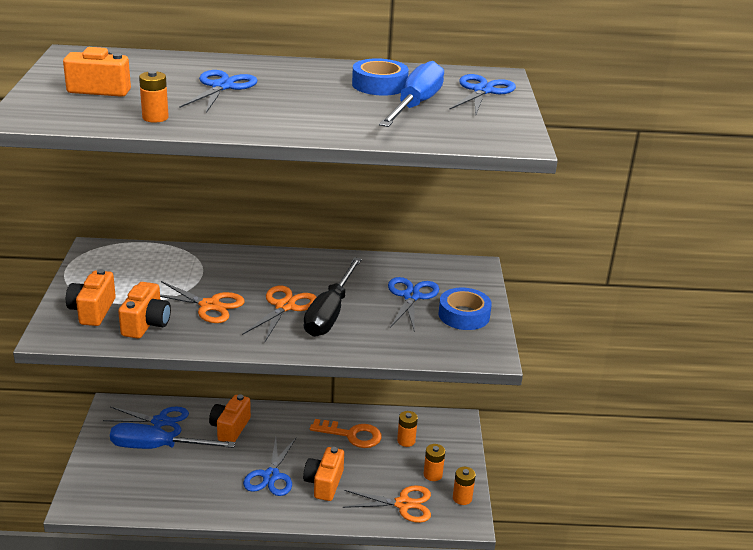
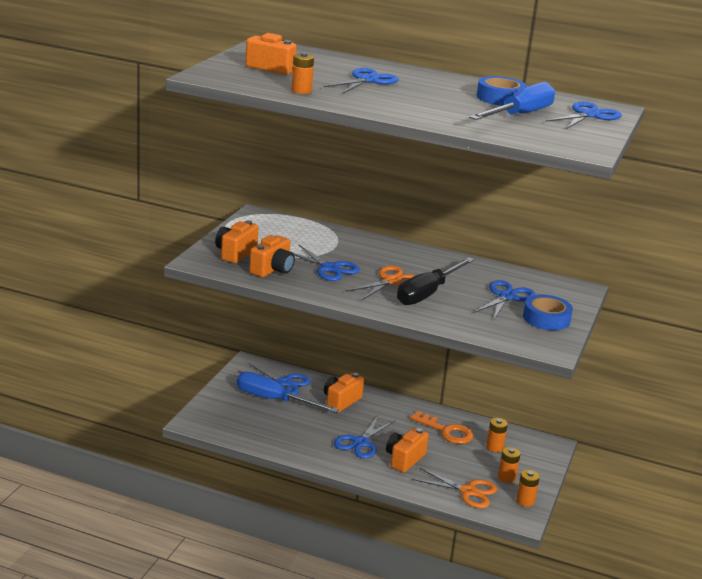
camera: 20 degrees right, 5 degrees down
(209, 306) = (329, 268): orange scissors -> blue scissors

